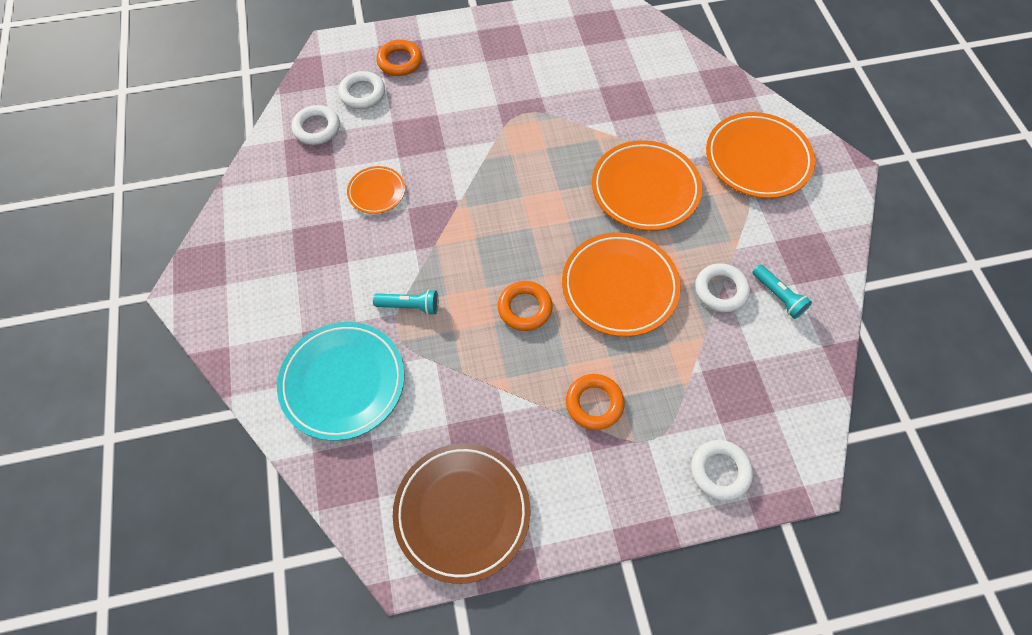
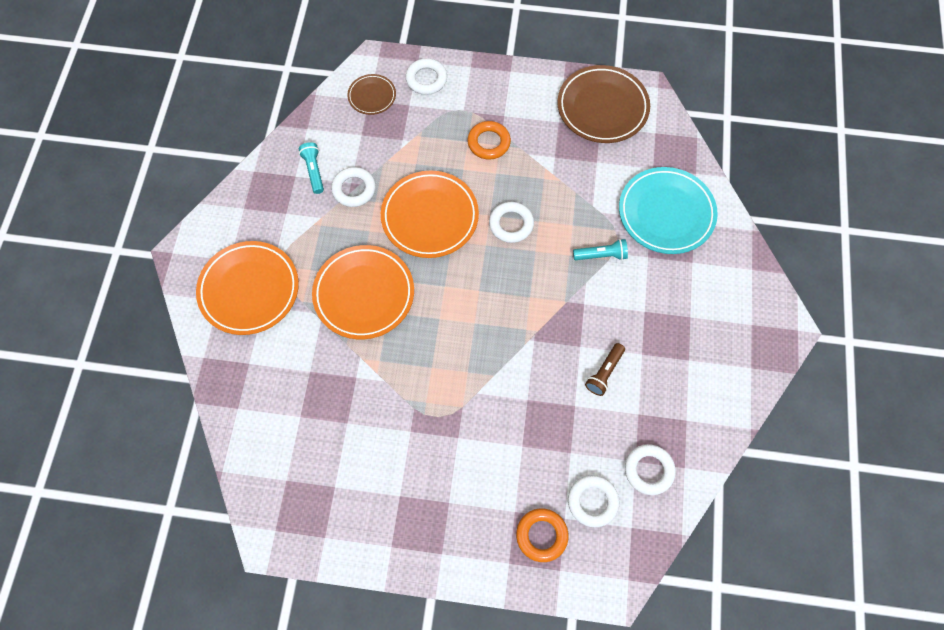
camera: 160 degrees left, 5 degrees up
(377, 192) = (604, 373): orange plate -> brown flashlight
(410, 306) = (601, 255): turquoise flashlight -> turquoise flashlight turned 150 degrees clockwise
(525, 308) = (511, 224): orange ring -> white ring
(774, 418) = (372, 96): none -> brown plate

